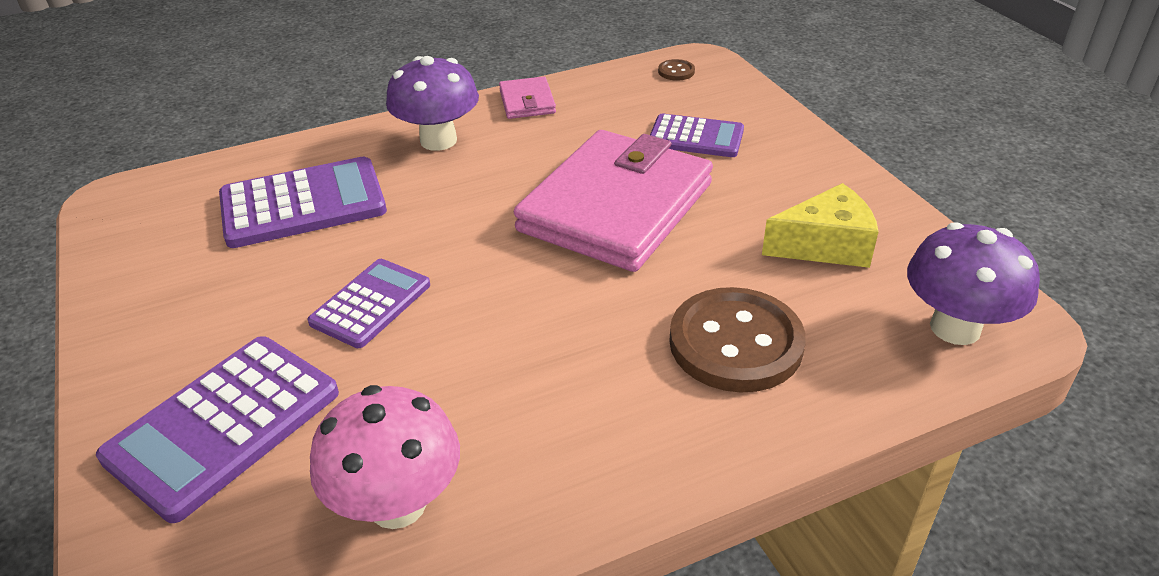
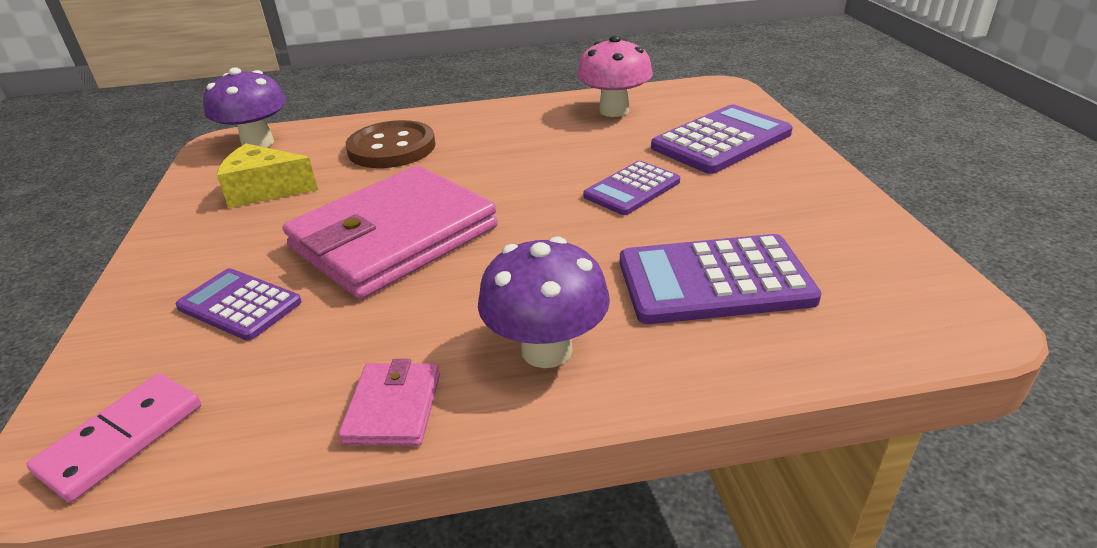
camera: 165 degrees left, 5 degrees down
(676, 71) = (122, 438): brown button -> pink domino

